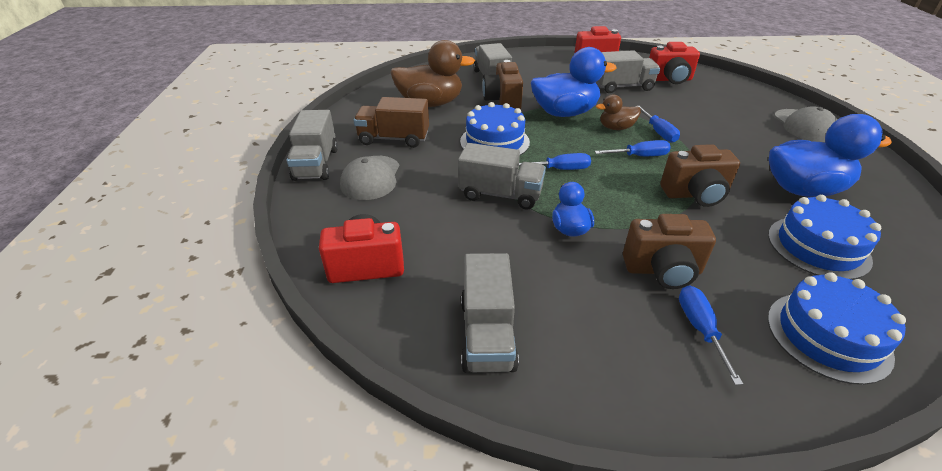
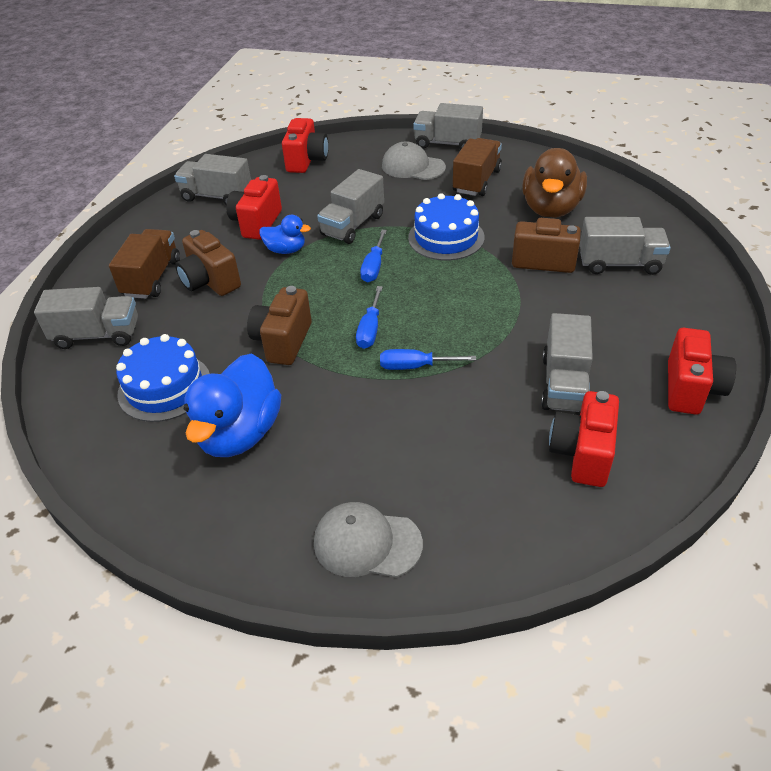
camera: 110 degrees right, 5 degrees up
(533, 268) = (257, 223): none -> red camera
(564, 113) = (495, 302): blue duck -> none
(616, 128) = (441, 333): brown duck -> none
(662, 270) = (210, 282): brown camera -> brown camera turned 60 degrees counterclockwise
(700, 329) = (152, 278): blue screwdriver -> brown truck
(828, 336) = (97, 335): blue cake -> grey truck

